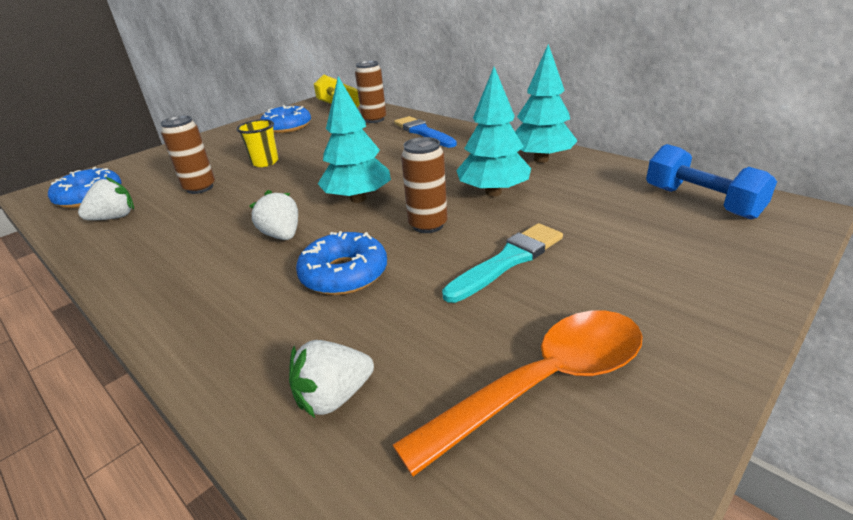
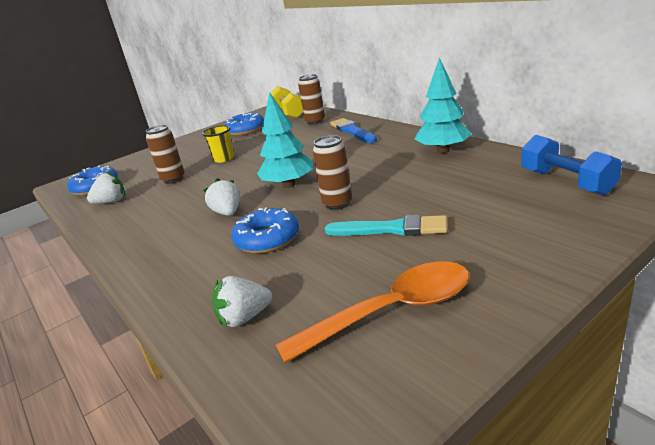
camera: 10 degrees right, 5 degrees down
(493, 192) = (395, 178): turquoise tree -> none
(508, 261) = (391, 229): turquoise brush -> turquoise brush turned 45 degrees clockwise

